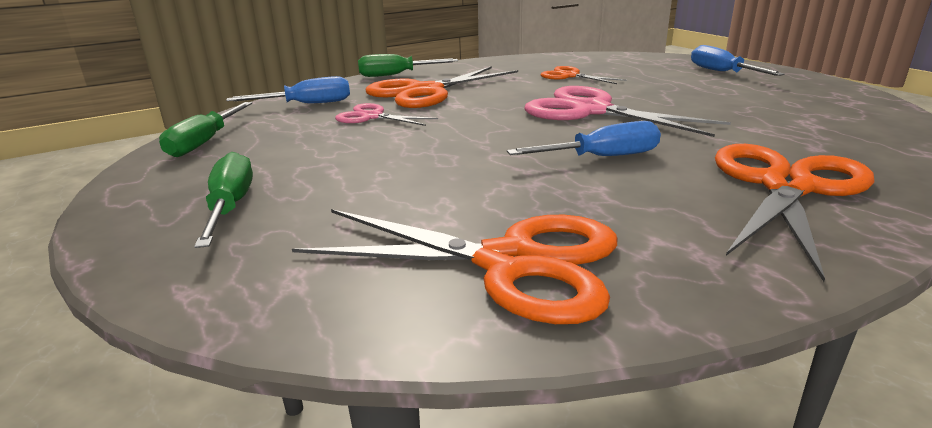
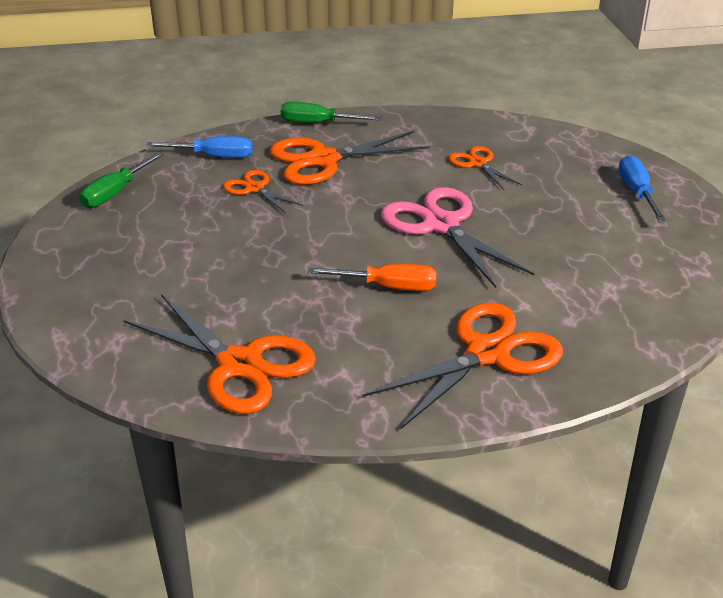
camera: 20 degrees right, 10 degrees up
(230, 207) = (106, 271): green screwdriver -> none
(372, 117) = (254, 188): pink scissors -> orange scissors
(601, 157) = (388, 287): blue screwdriver -> orange screwdriver

